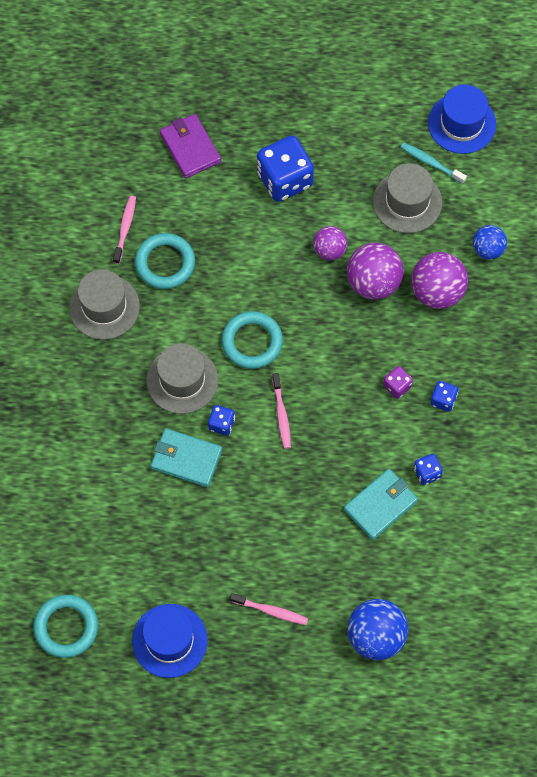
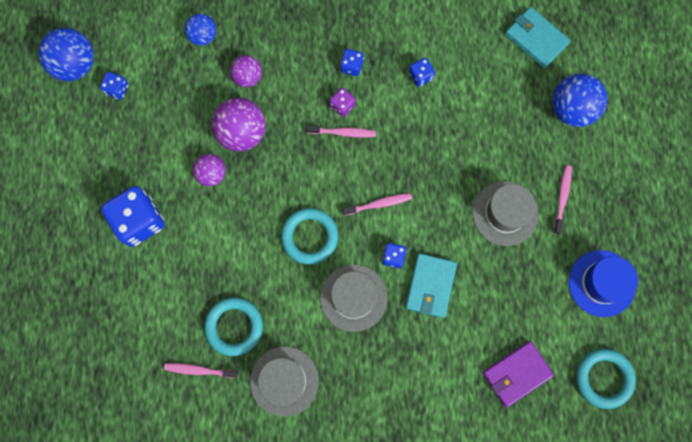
camera: 95 degrees left, 10 degrees up
(190, 147) = (108, 315): purple wallet -> purple wallet (516, 373)
(366, 385) = (343, 132): none -> pink toothbrush
(380, 505) = (454, 112): turquoise wallet -> turquoise wallet (536, 39)
(407, 202) = (158, 108): grey hat -> grey hat (505, 213)
(431, 163) = (117, 89): turquoise toothbrush -> blue dice
(437, 292) = (247, 77): purple ball -> purple ball, size x0.61
(462, 123) = (75, 64): blue hat -> blue ball

